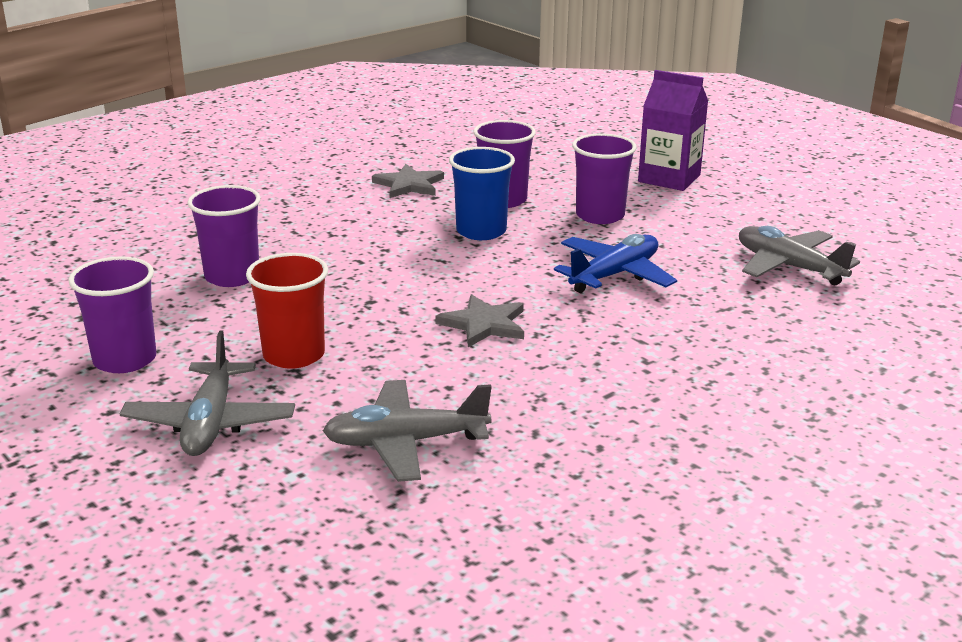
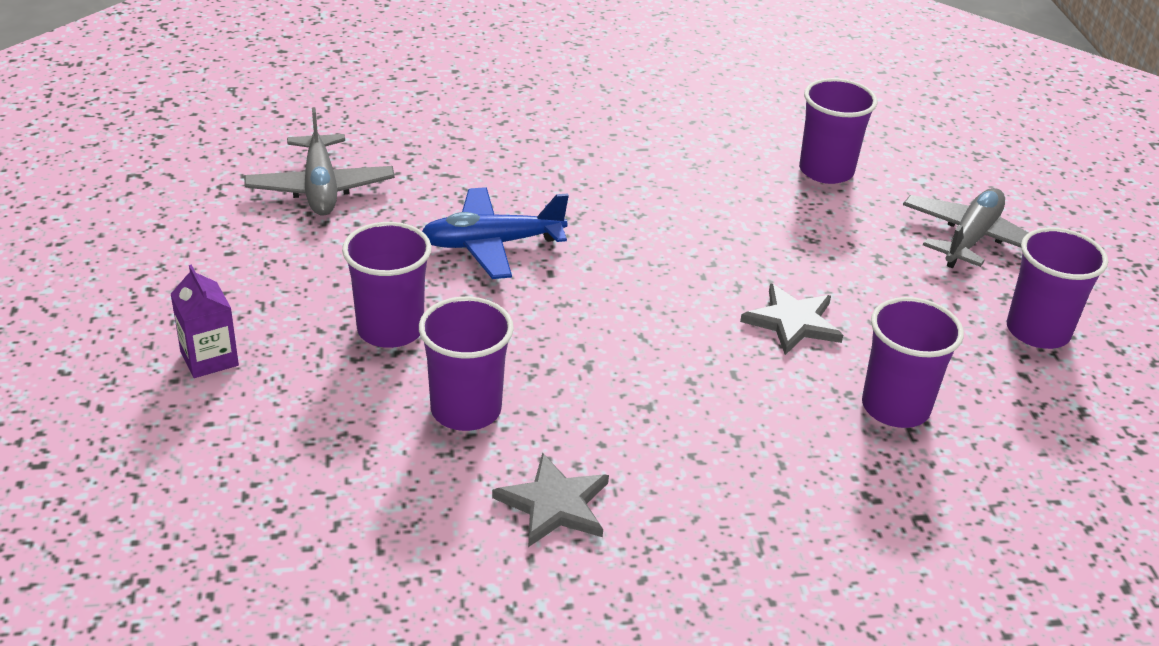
camera: 150 degrees left, 10 degrees up
(294, 355) = (873, 275): red cup -> none
(405, 442) = (826, 171): grey plane -> purple cup
(481, 231) = (554, 363): blue cup -> none
(484, 324) = (676, 241): grey star -> grey star (792, 322)
(669, 178) = (209, 358): purple carton -> purple carton, size x0.62

